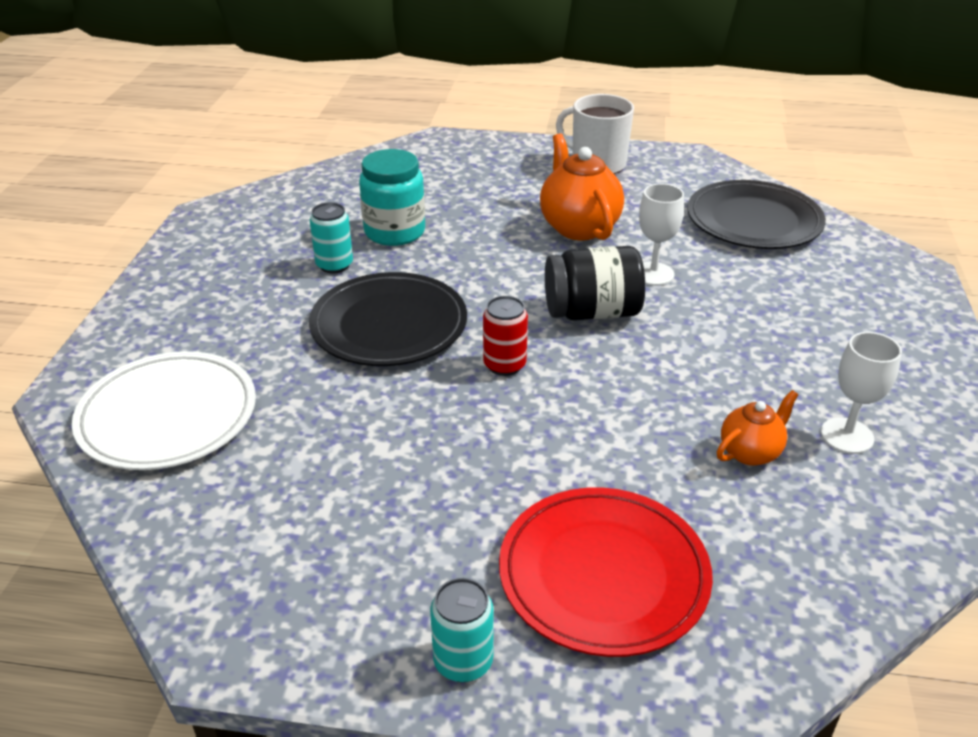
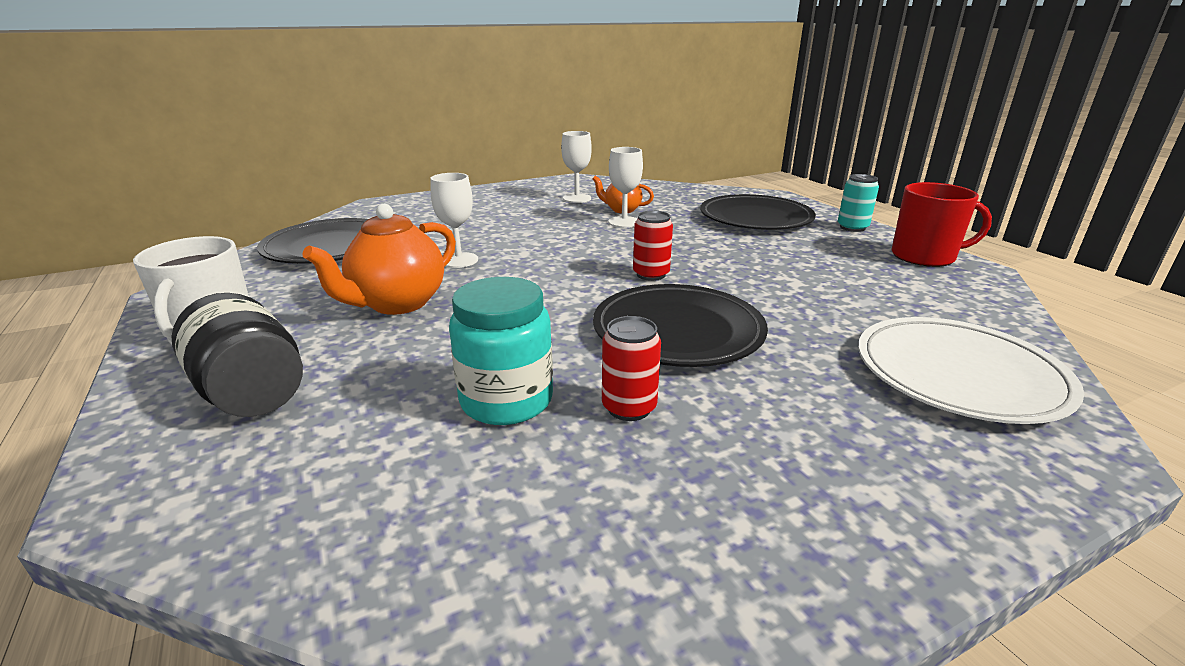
camera: 125 degrees left, 10 degrees down
(303, 632) = (924, 256): none -> red mug
(334, 265) = (629, 408): turquoise can -> red can
(592, 312) = (542, 266): black jar -> black jar (251, 392)
(603, 574) = (755, 218): red plate -> black plate
(691, 427) = (624, 222): none -> white goblet

